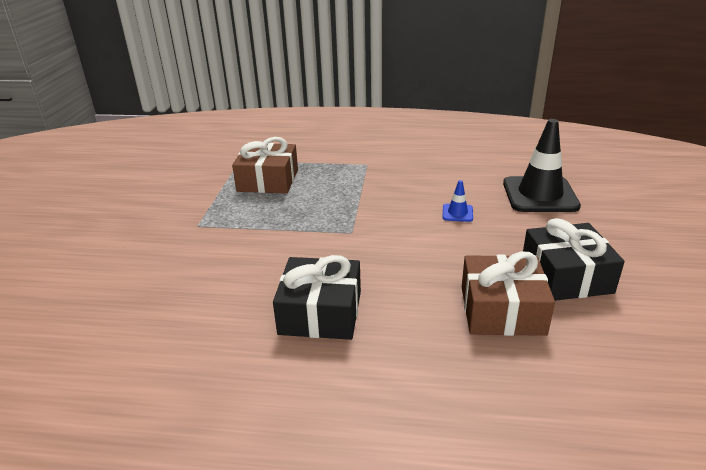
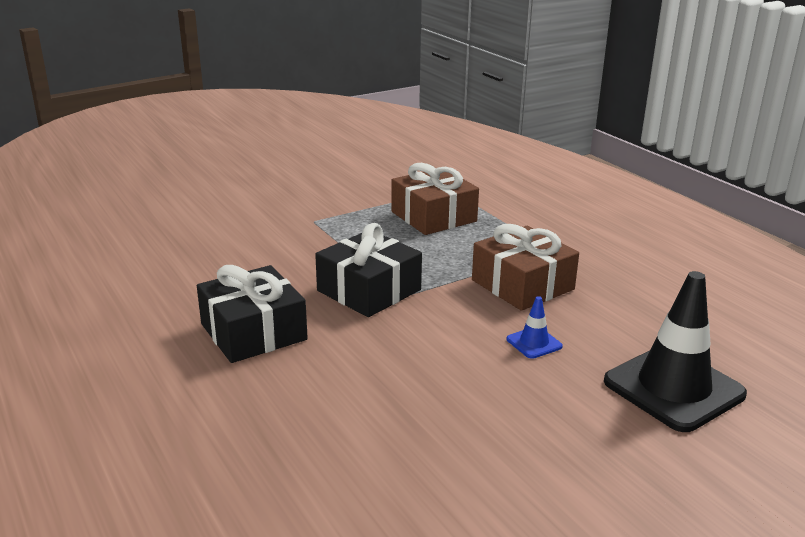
camera: 50 degrees right, 5 degrees down
(502, 310) = (373, 437): brown gift -> brown gift (522, 285)
(566, 276) = (500, 465): black gift -> black gift (369, 290)

